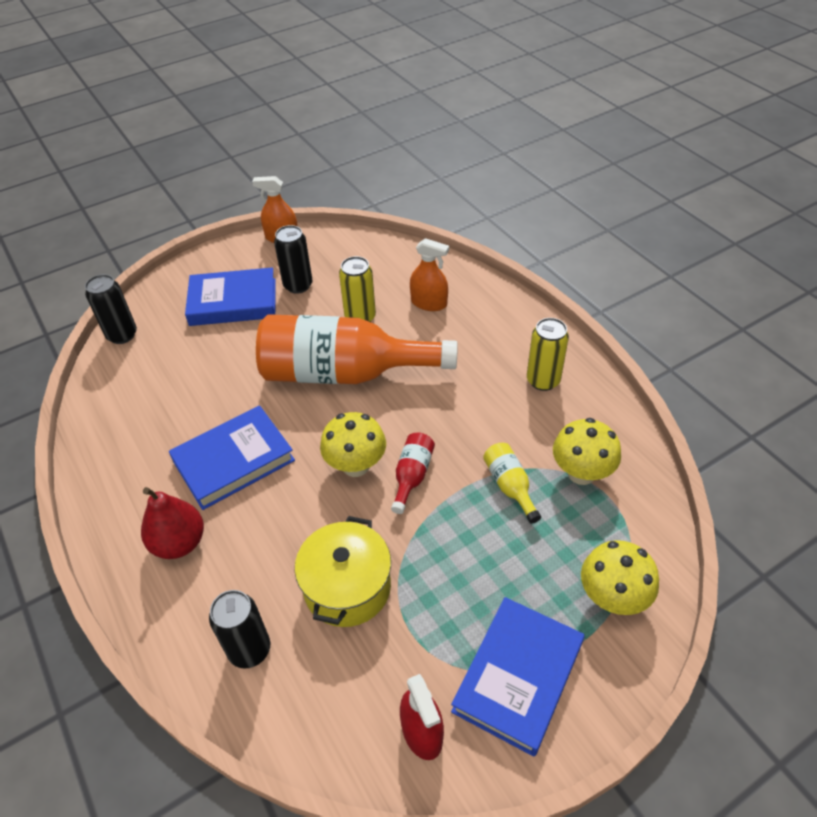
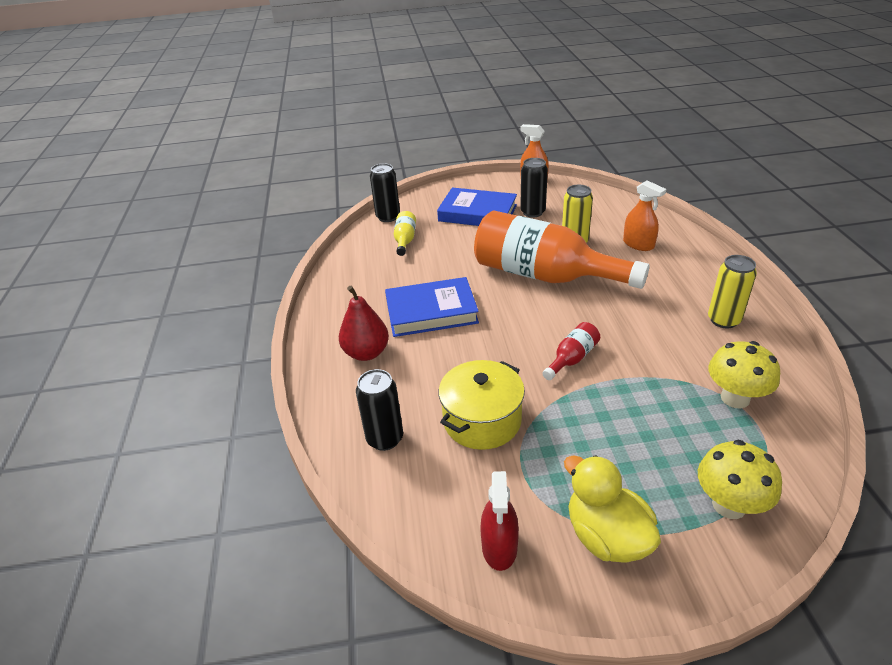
camera: 25 degrees right, 10 degrees down
(356, 465) = (527, 339): yellow mushroom -> none
(510, 486) = (659, 389): yellow bottle -> yellow bottle (405, 240)
(518, 677) = (606, 536): blue book -> yellow duck

